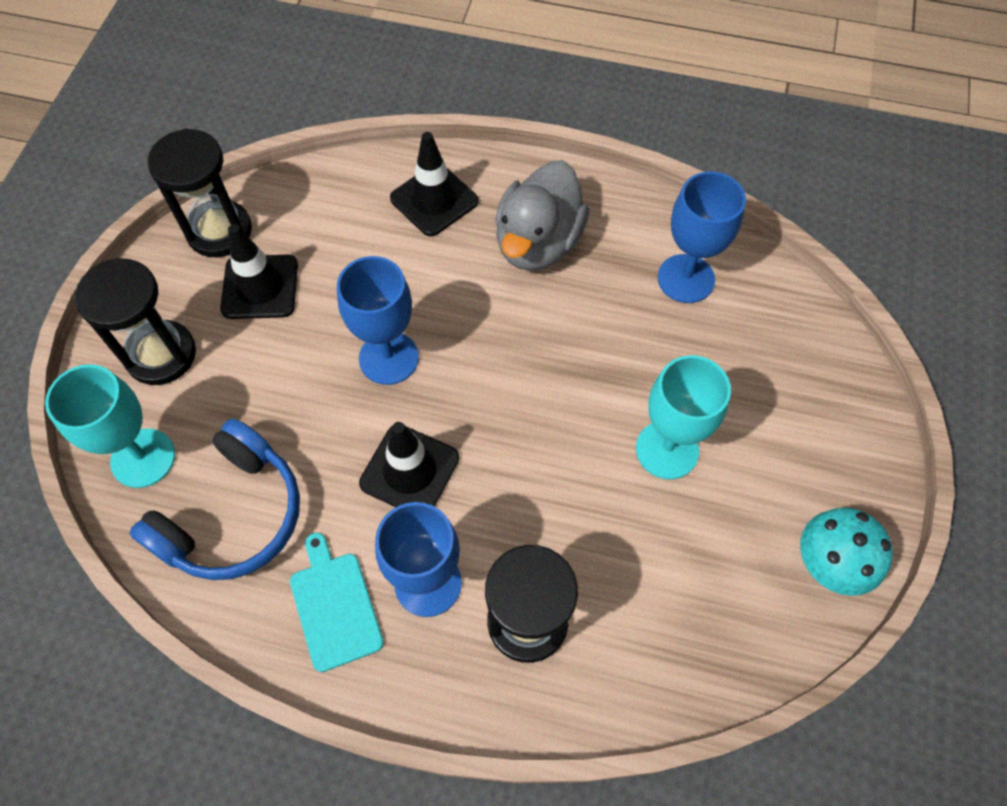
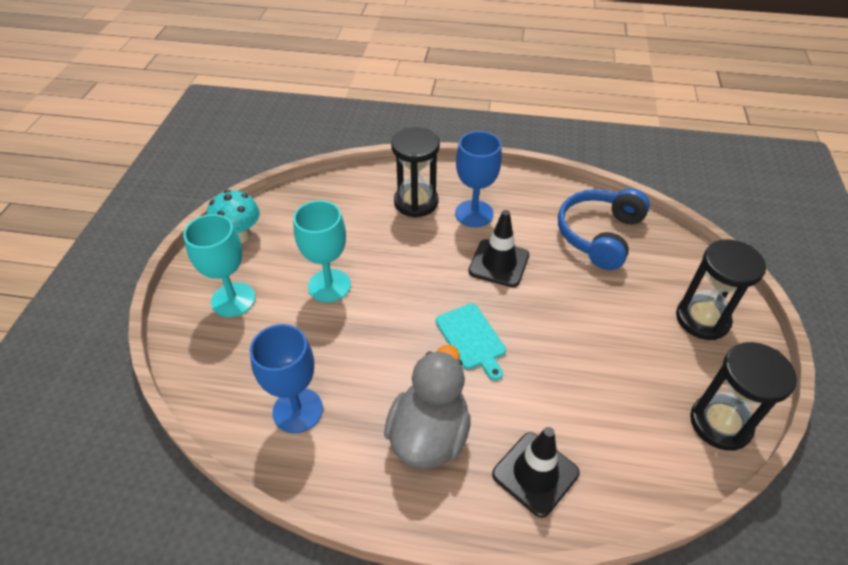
camera: 175 degrees right, 15 degrees down
(143, 458) = (672, 258): turquoise goblet -> turquoise goblet (233, 299)
(260, 287) = (657, 375): black traffic cone -> none
(334, 606) = (523, 202): turquoise cutting board -> turquoise cutting board (472, 339)
(388, 358) = (533, 329): blue goblet -> none

